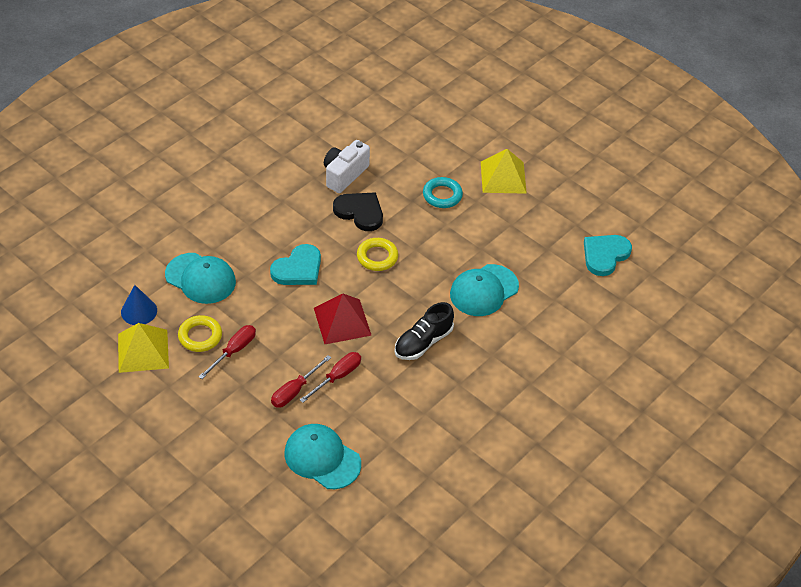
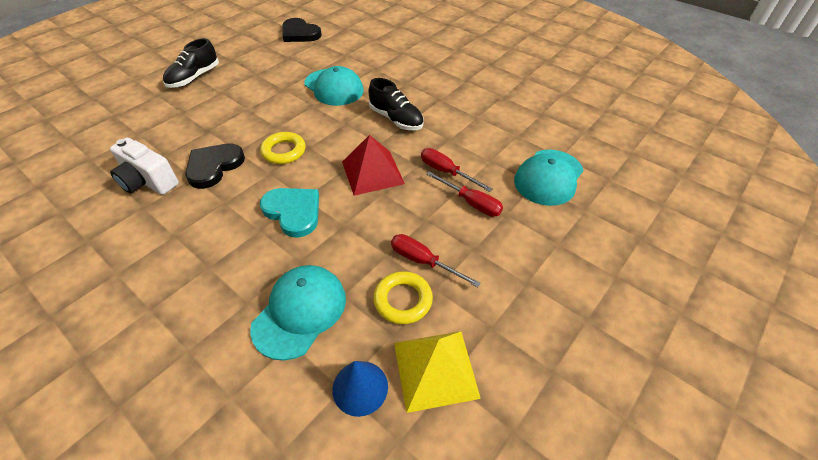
camera: 90 degrees left, 0 degrees up
(442, 195) = (206, 111): turquoise ring -> none
(503, 177) = (194, 78): yellow pyramid -> black shoe
(605, 255) = (300, 33): turquoise heart -> black heart

